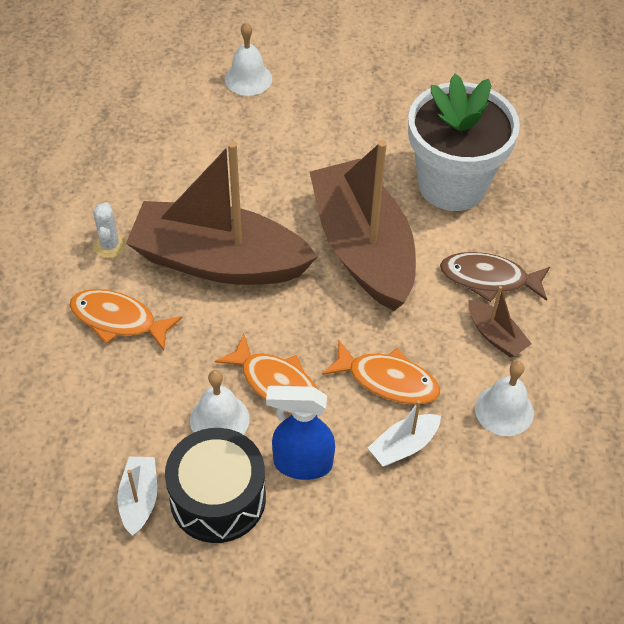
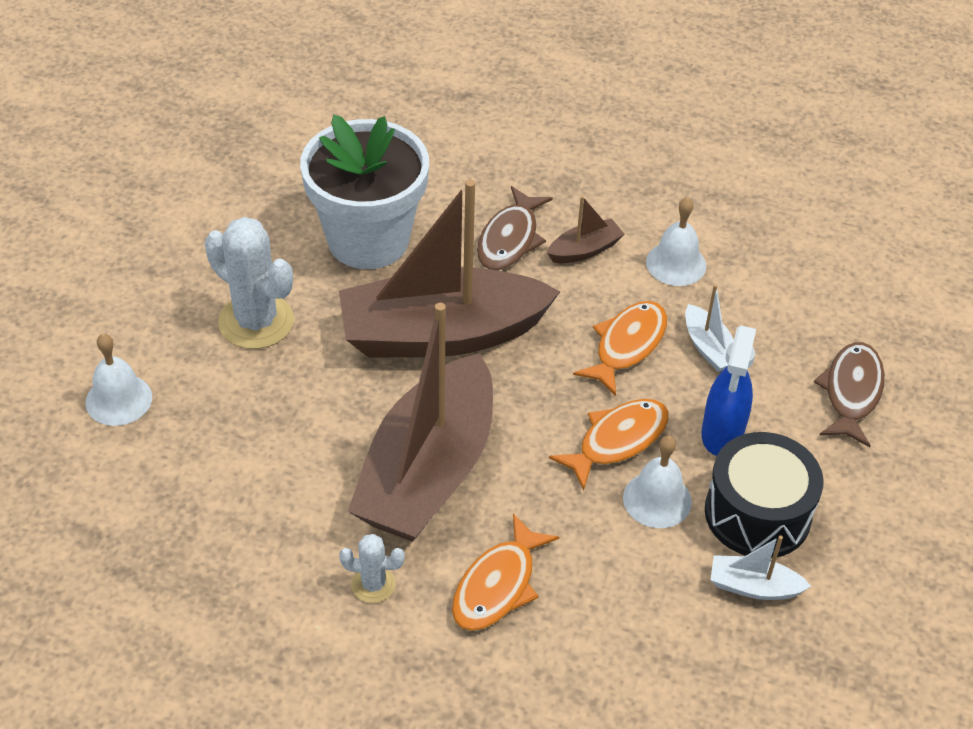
camera: 80 degrees left, 5 degrees down
(342, 134) = (256, 321): none -> white cactus
(381, 574) = (851, 392): none -> brown fish

